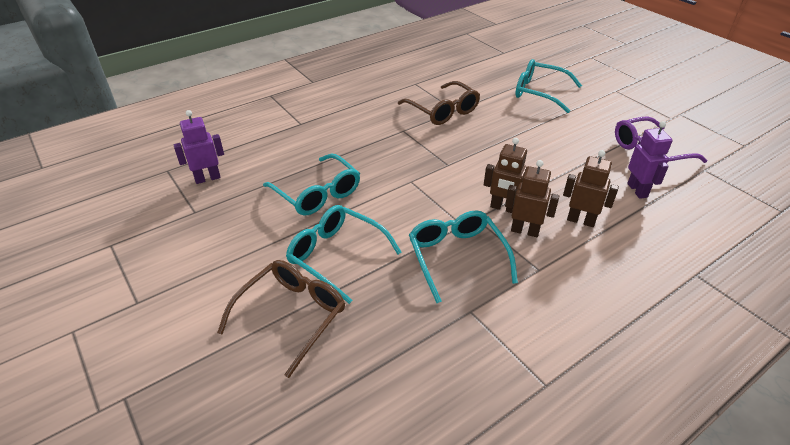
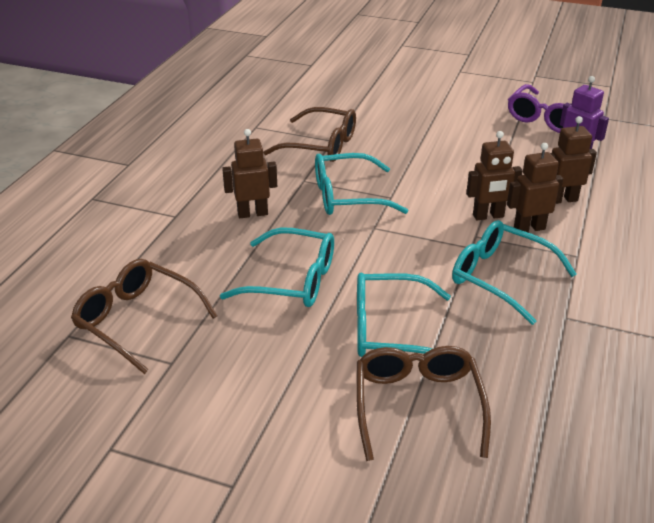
camera: 35 degrees left, 5 degrees down
(207, 178) = (137, 321): purple robot -> brown glasses
(345, 140) = (252, 213): none -> brown robot
(539, 92) = (394, 95): turquoise glasses -> turquoise glasses (348, 196)

